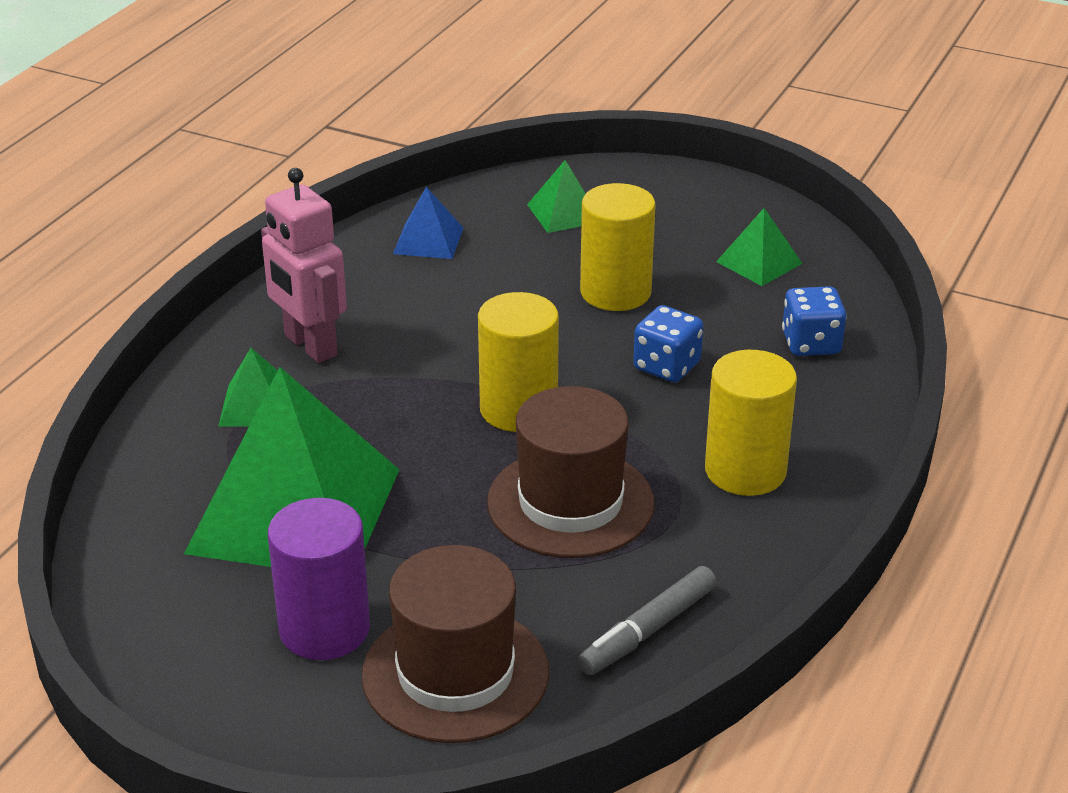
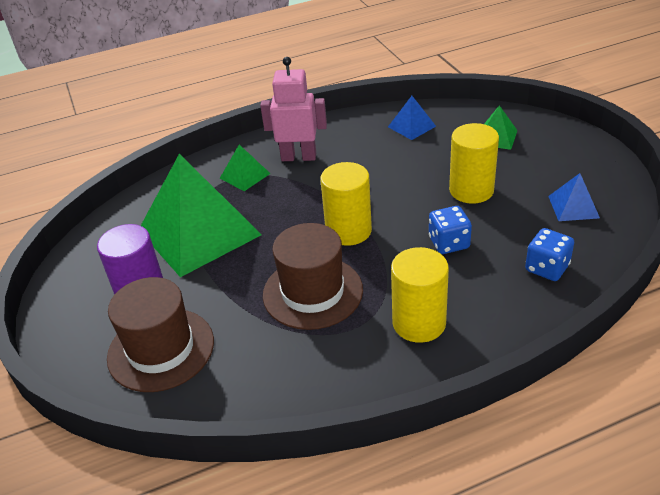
camera: 45 degrees right, 5 degrees up
(310, 346) = (298, 157): pink robot -> pink robot turned 90 degrees clockwise
(647, 630) = (264, 382): grey marker -> none
(759, 262) = (573, 207): green pyramid -> blue pyramid

